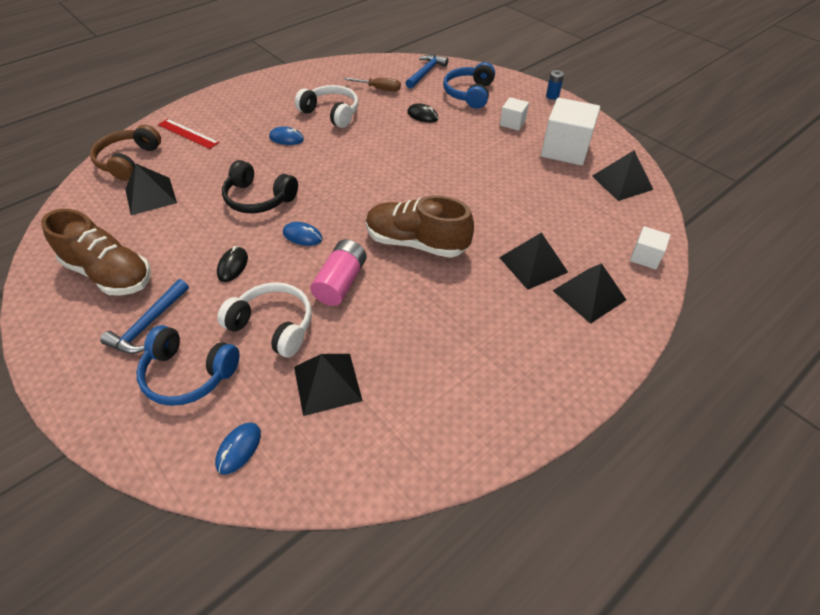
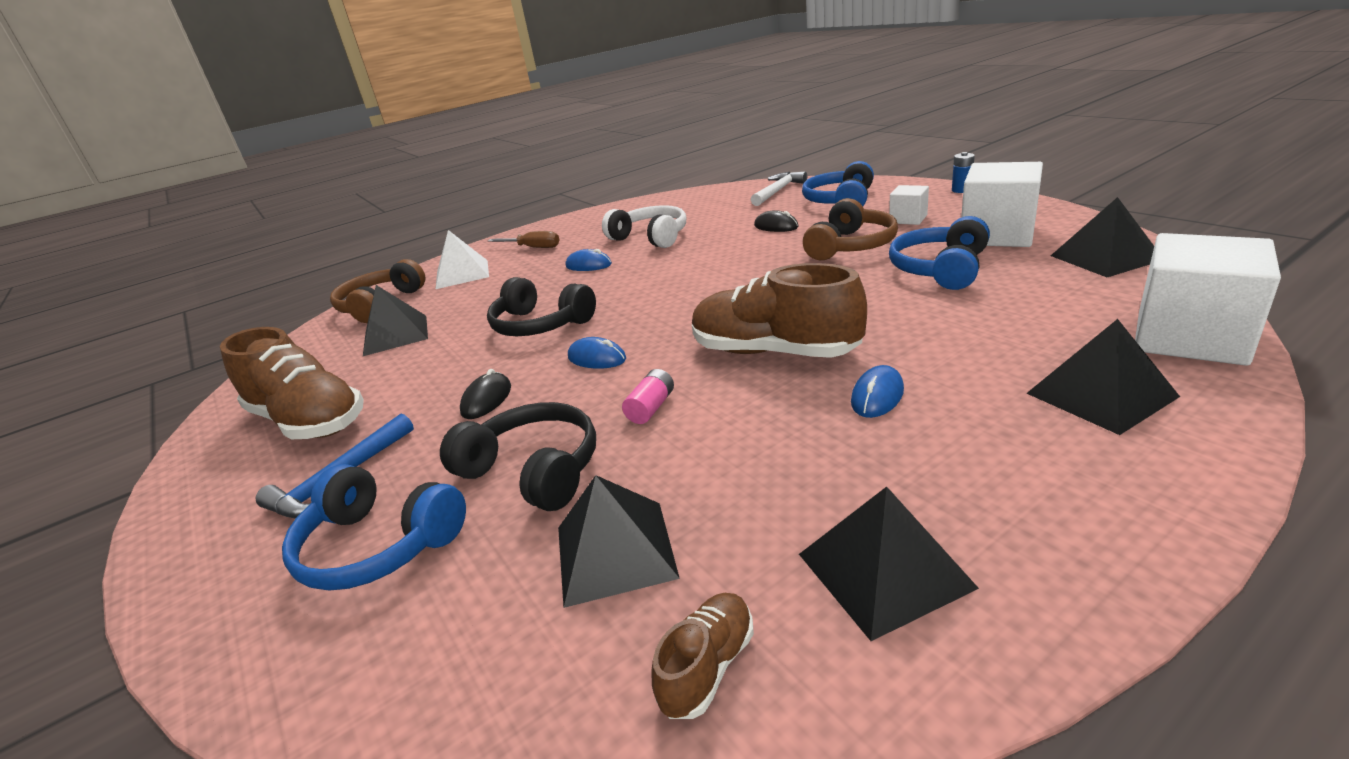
camera: 10 degrees right, 20 degrees down
(188, 133) = (462, 274): red ruler -> white pyramid
(239, 449) = (431, 670): blue mouse -> blue mouse (877, 396)
(273, 325) = (534, 470): white headphones -> black headphones
(341, 282) = (651, 408): pink battery -> pink battery, size x0.55
(377, 448) = (708, 667): none -> brown shoe
(379, 89) = (716, 211): brown screwdriver -> brown screwdriver (534, 248)
(426, 72) = (778, 191): blue hammer -> white hammer
(472, 146) = (851, 246): none -> brown headphones
(524, 179) = (940, 269): none -> blue headphones
(533, 264) = (980, 362): black pyramid -> black pyramid (884, 570)
(645, 257) = (1190, 337): white cube -> white cube, size x1.93

